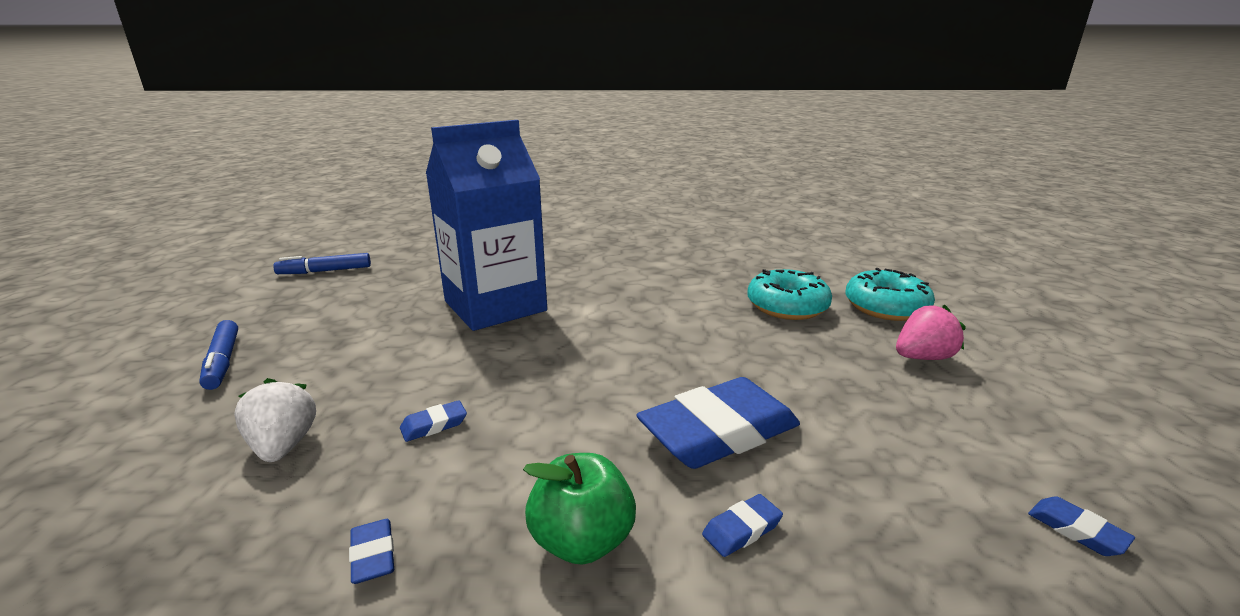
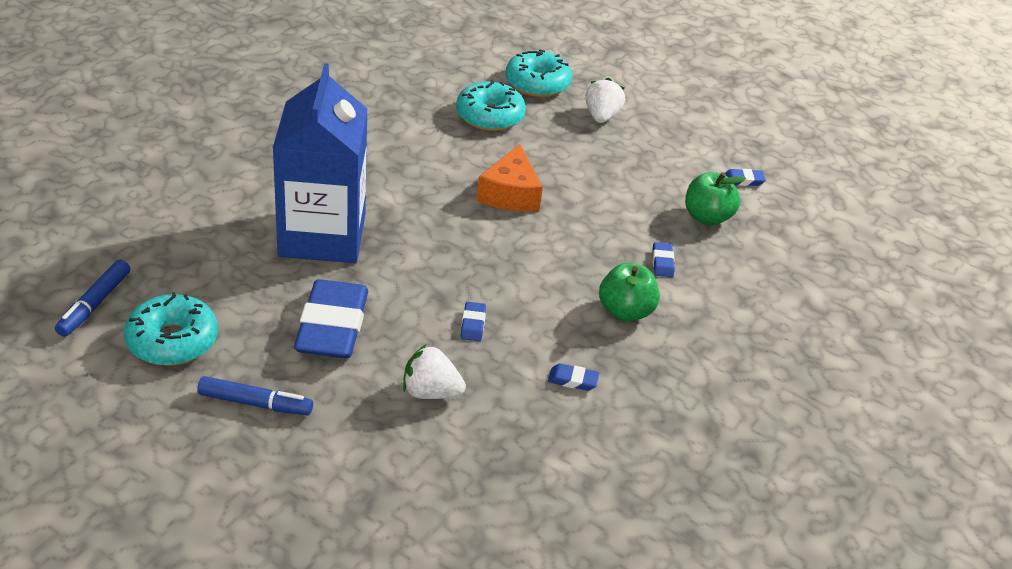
camera: 60 degrees left, 15 degrees up
(297, 305) = (172, 341): none -> turquoise donut
(691, 360) = (510, 194): none -> orange cheese
(719, 432) = (590, 227): blue eraser -> blue eraser (332, 326)
(917, 530) = (707, 217): none -> green apple
(922, 357) = (601, 116): pink strawberry -> white strawberry

